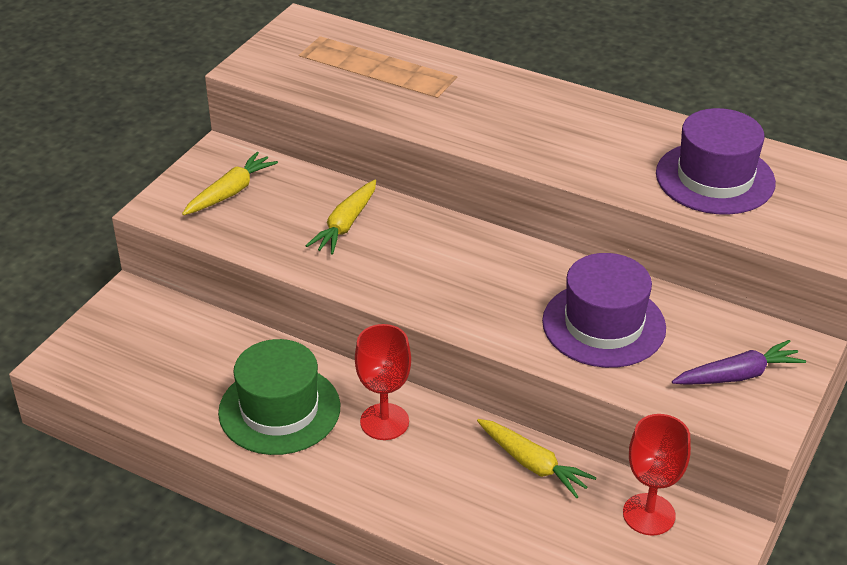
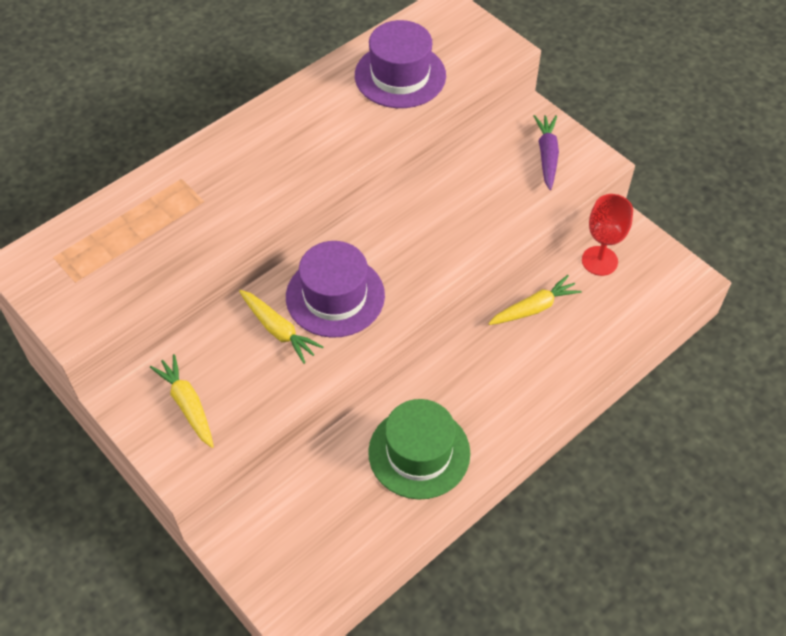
camera: 70 degrees left, 15 degrees up
(384, 422) = (459, 385): red goblet -> none
(603, 325) = (470, 206): purple hat -> purple hat (335, 296)

